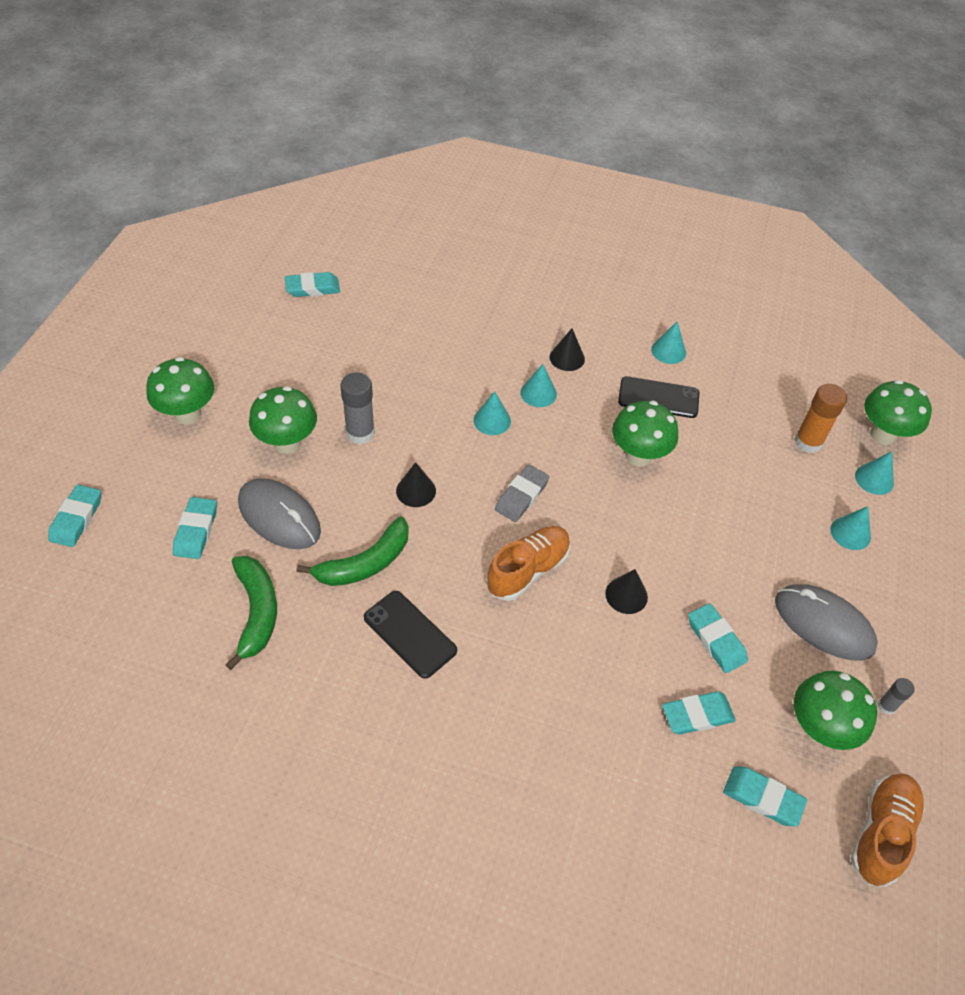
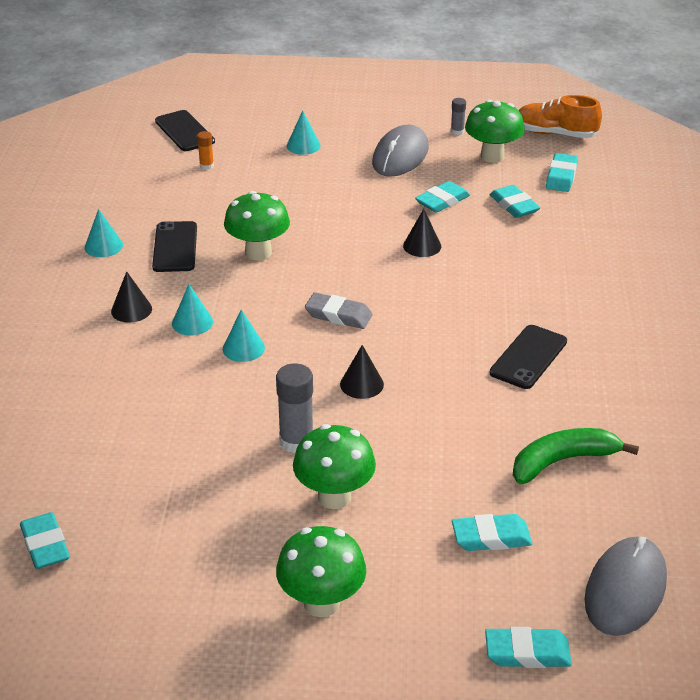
camera: 100 degrees left, 15 degrees down
(279, 516) = (440, 476): grey mouse -> grey mouse (625, 590)
(365, 563) = (467, 400): green banana -> none
(528, 570) = (423, 300): orange shoe -> none
(808, 442) = (206, 166): orange glue stick -> orange glue stick, size x0.54
(874, 479) = (239, 135): turquoise cone -> none
(883, 434) = (184, 131): green mushroom -> black phone

